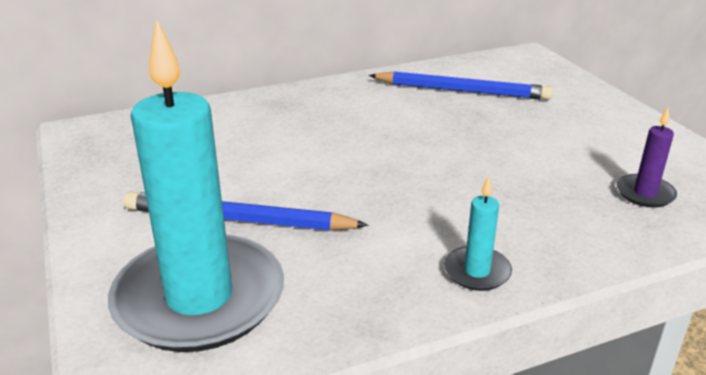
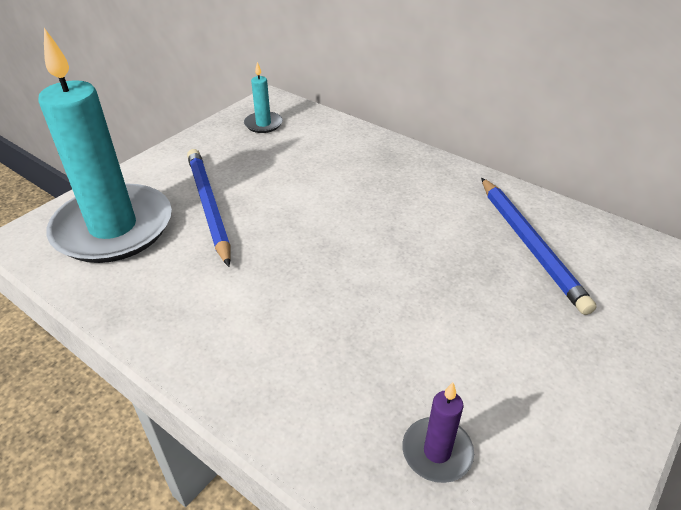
camera: 60 degrees right, 10 degrees up
(477, 271) = (211, 352): turquoise candle -> turquoise candle (263, 124)

